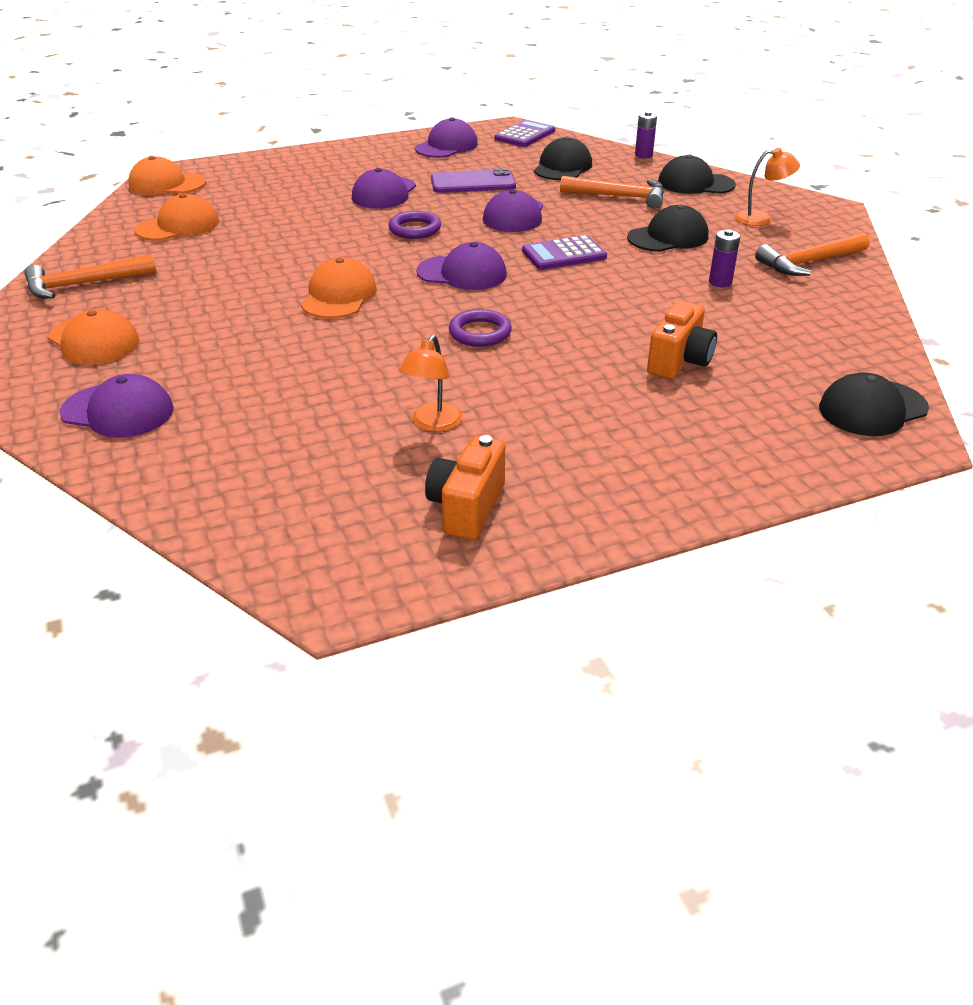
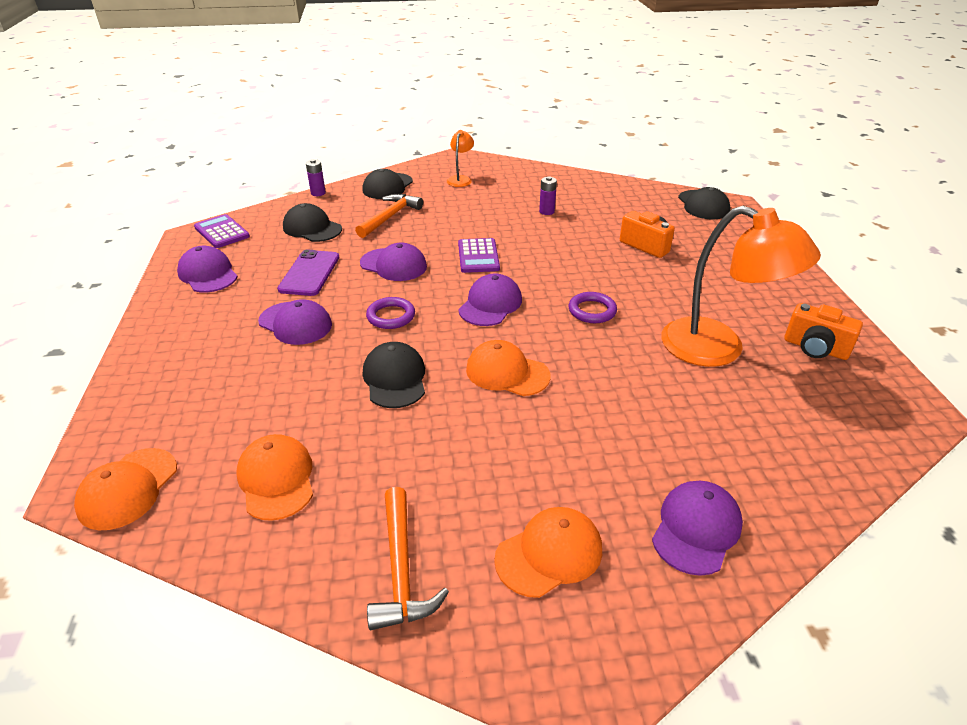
camera: 75 degrees left, 0 degrees up
(433, 424) = (718, 349): orange lamp -> orange lamp, size x2.19
(668, 237) = (471, 214): black cap -> black cap (395, 378)
(808, 262) = (531, 180): orange hammer -> none

